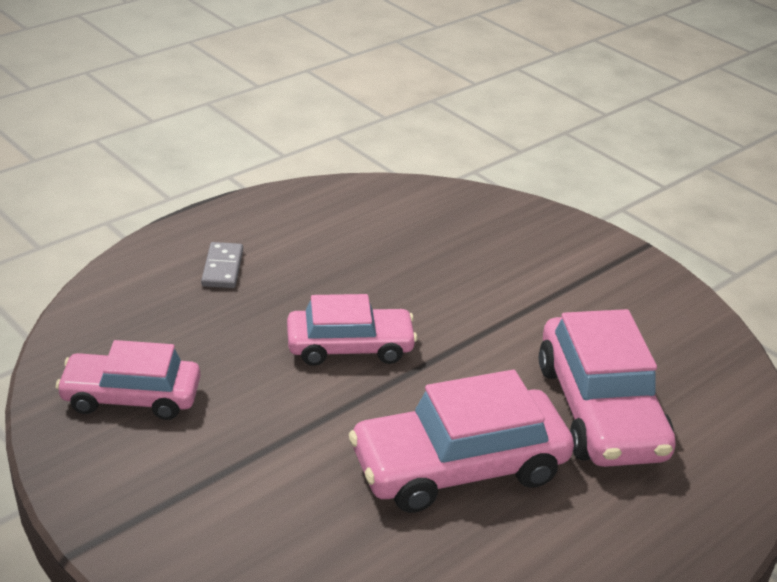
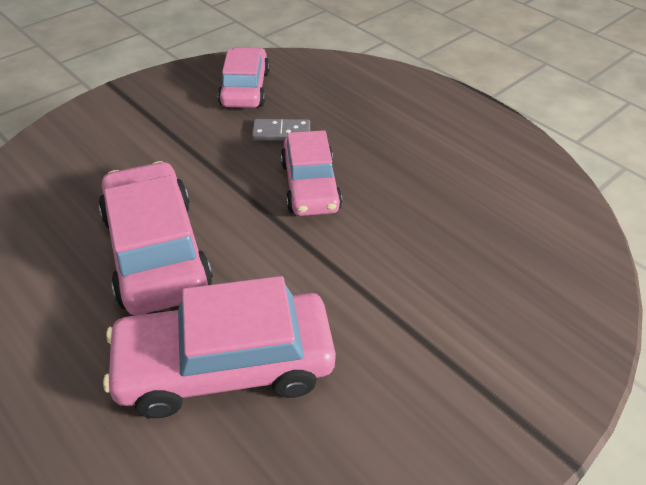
camera: 90 degrees right, 10 degrees up
(222, 268) = (402, 115): grey domino -> grey domino (281, 133)

